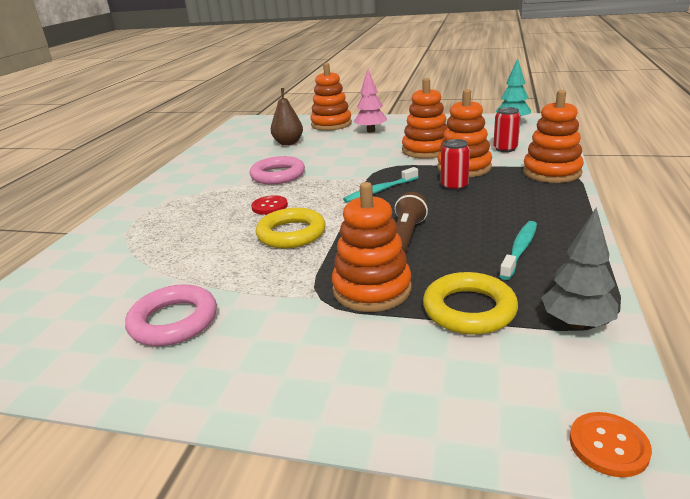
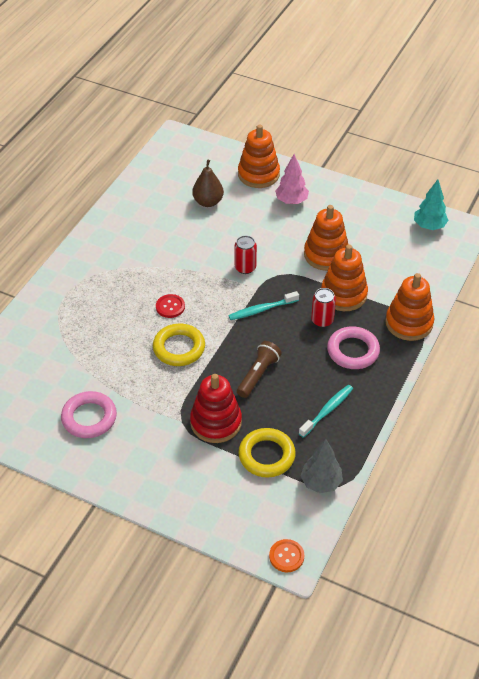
camera: 10 degrees right, 20 degrees up
(278, 175) = (186, 260): pink ring -> pink ring (353, 351)
(372, 289) = (216, 422): orange stacking toy -> red stacking toy
(505, 149) = (394, 273): red can -> red can (245, 268)

